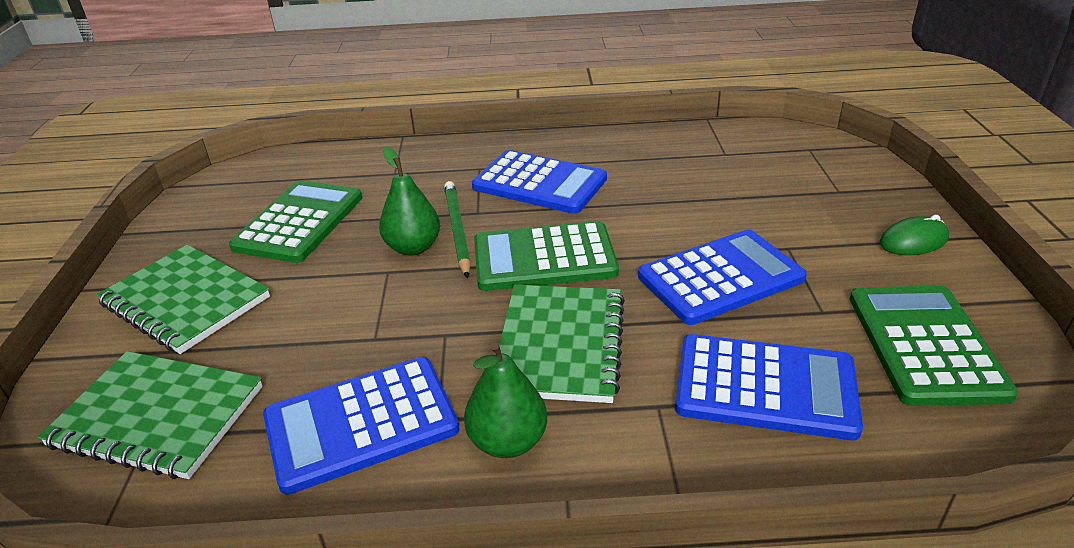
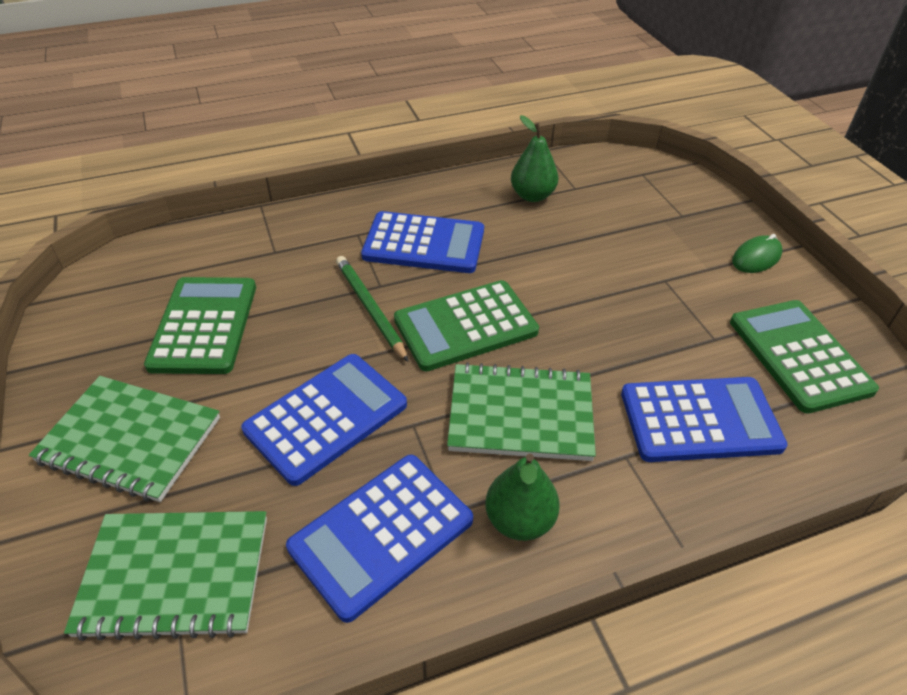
camera: 20 degrees left, 10 degrees up
(413, 247) = (337, 335): green pear -> green pear (532, 196)
(560, 345) = (520, 414): green notebook -> green notebook turned 75 degrees counterclockwise
(720, 277) = (623, 320): blue calculator -> blue calculator (326, 417)

